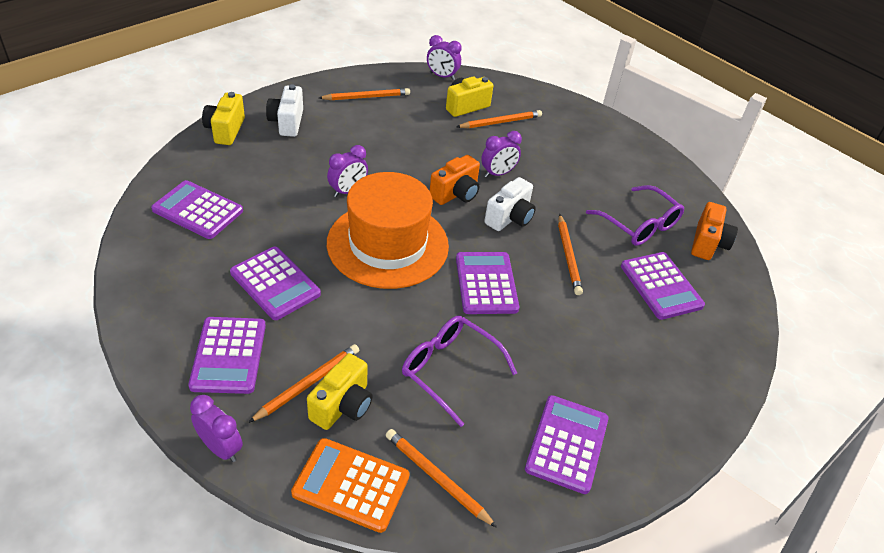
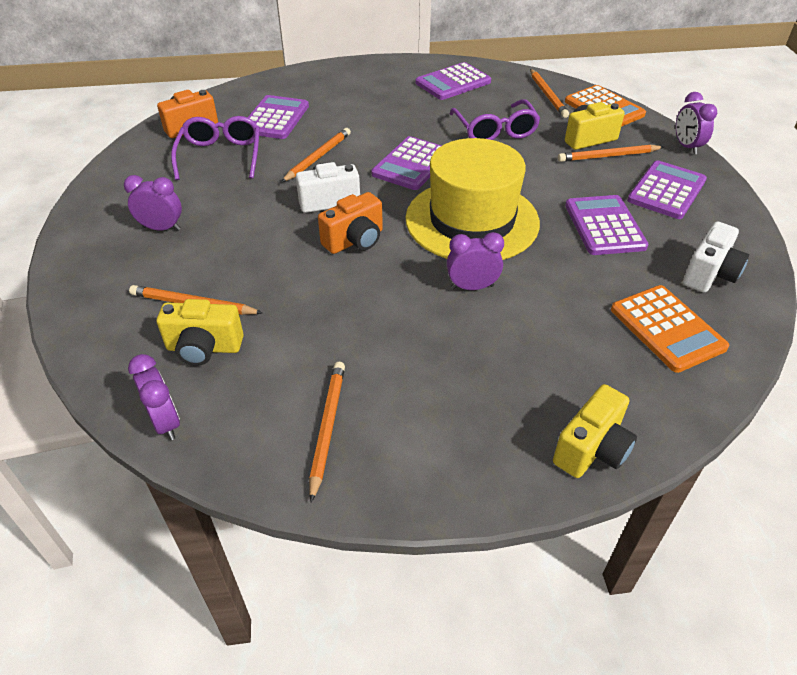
camera: 140 degrees left, 0 degrees up
(197, 210) = (667, 328): purple calculator -> orange calculator
(287, 122) = (487, 426): white camera -> white camera (709, 274)
(366, 97) = (327, 428): orange pencil -> orange pencil turned 75 degrees clockwise
(387, 244) = (472, 220): orange hat -> yellow hat
(456, 194) = (355, 240): orange camera -> orange camera turned 150 degrees clockwise
(498, 173) = (284, 244): purple clock -> purple clock (162, 228)

